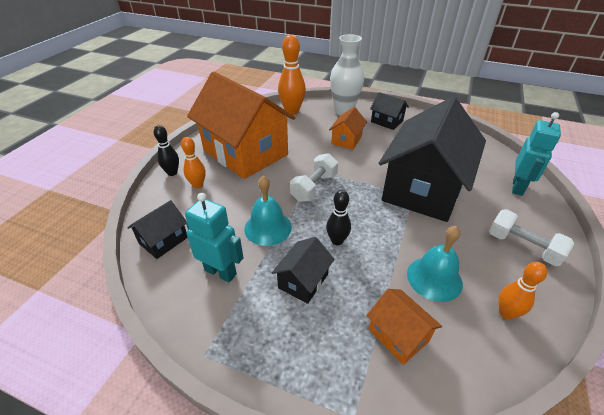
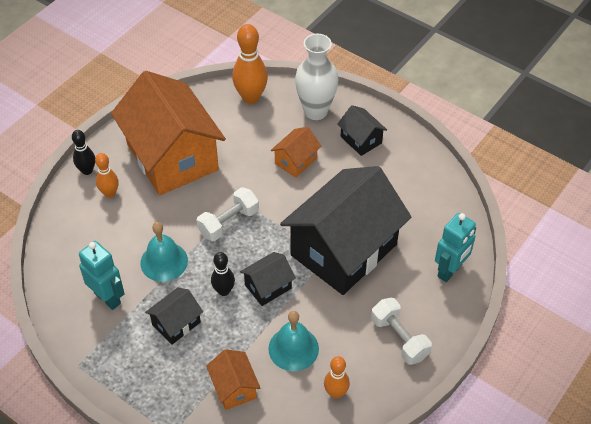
camera: 15 degrees right, 10 degrees up
(163, 240) = (64, 254): black house -> black house (268, 286)

